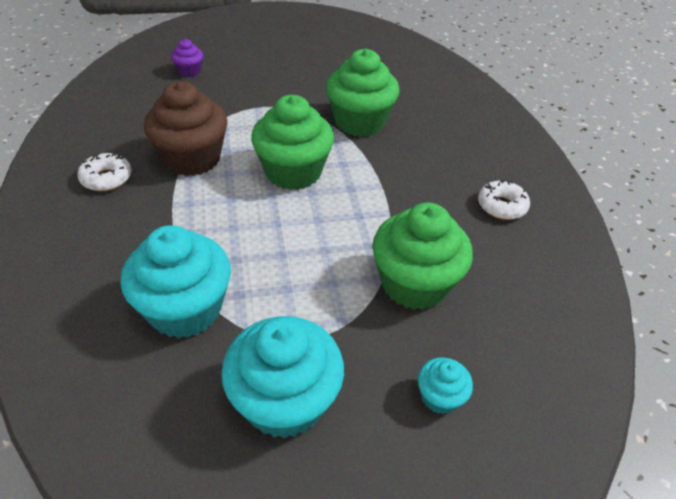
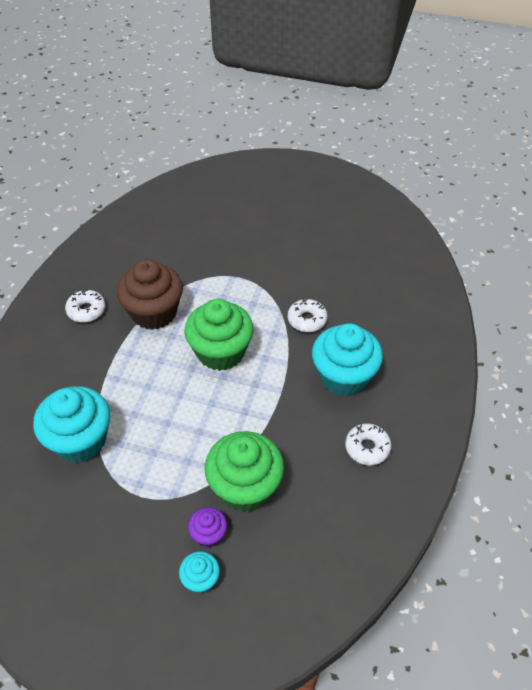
camera: 30 degrees right, 5 degrees up
(189, 71) = (201, 221): purple cupcake -> purple cupcake (208, 534)
(285, 401) = (102, 534): turquoise cupcake -> turquoise cupcake (343, 376)
(359, 122) = (307, 320): green cupcake -> white donut

